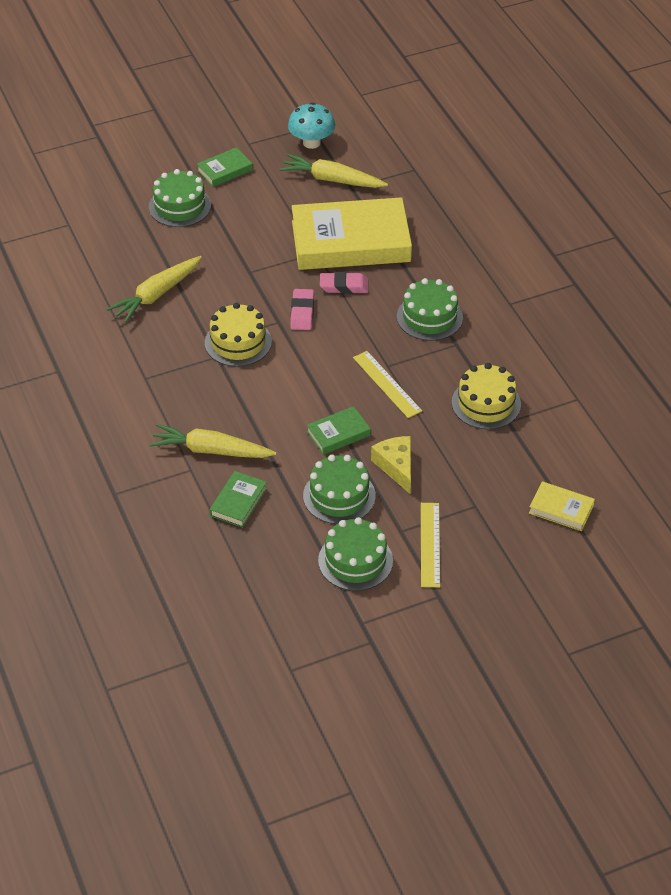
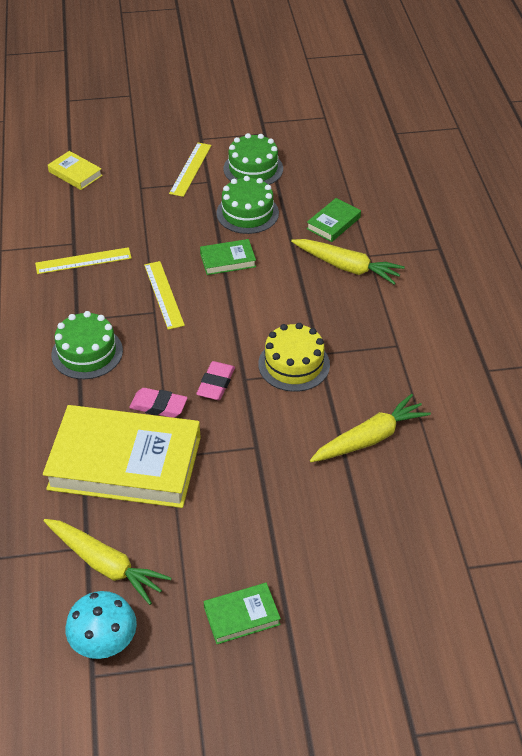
camera: 165 degrees left, 0 degrees up
(179, 206) = (317, 565): green cake -> none
(396, 466) = (189, 226): yellow cheese -> none
(486, 403) = (83, 261): yellow cake -> yellow ruler

